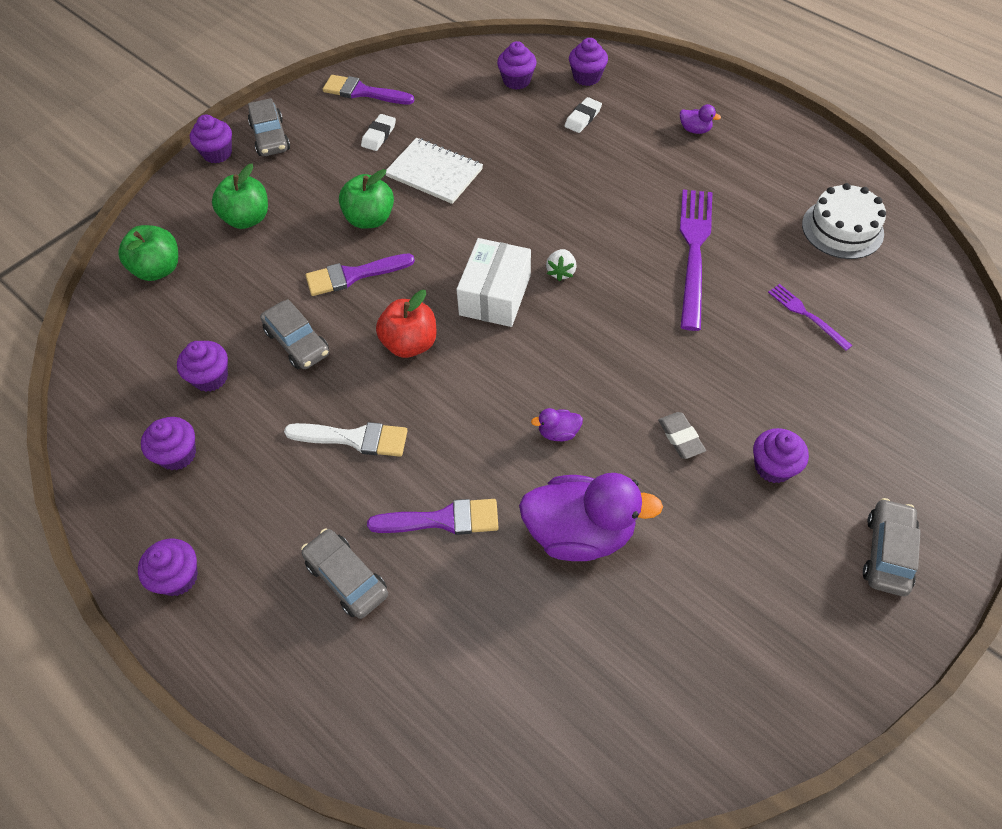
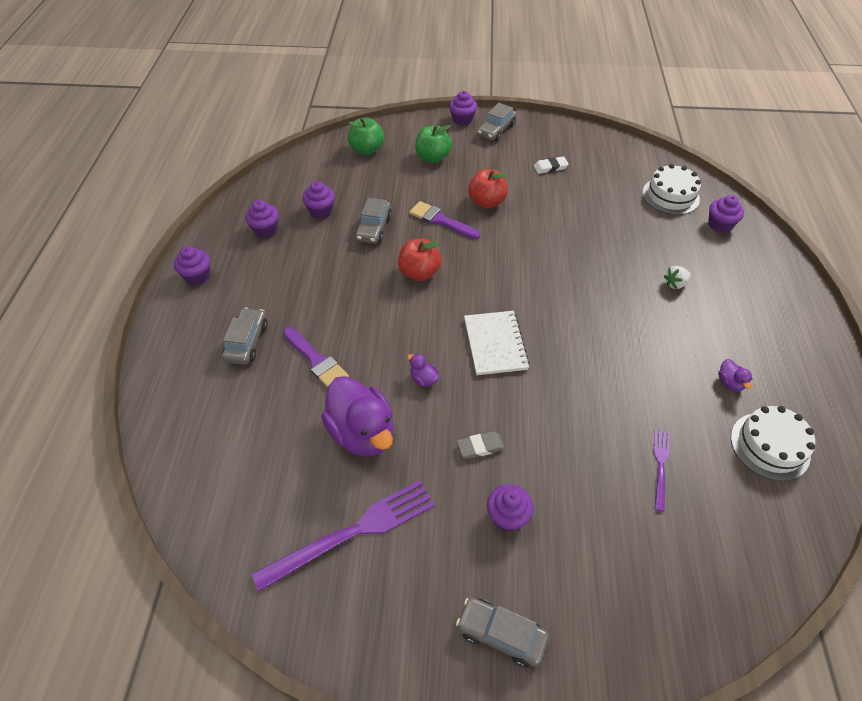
camera: 50 degrees right, 5 degrees down
(354, 438) = (335, 290): white brush -> none
(363, 92) = (573, 141): purple brush -> none
(370, 219) = (486, 202): green apple -> red apple
(434, 173) = (551, 206): white notebook -> white notebook (495, 344)
(495, 295) = (493, 288): white box -> none
(516, 81) = (670, 196): purple cupcake -> white cake
(561, 272) = (545, 308): white strawberry -> white strawberry (675, 284)
(583, 118) = (682, 244): white eraser -> none
(680, 437) = (480, 447): grey eraser -> grey eraser turned 45 degrees clockwise
(694, 252) = (641, 367): purple fork -> purple fork (353, 532)
(695, 130) = (750, 306): purple duck -> purple duck (729, 382)
(887, 552) = (501, 634): grey car -> grey car turned 135 degrees counterclockwise

